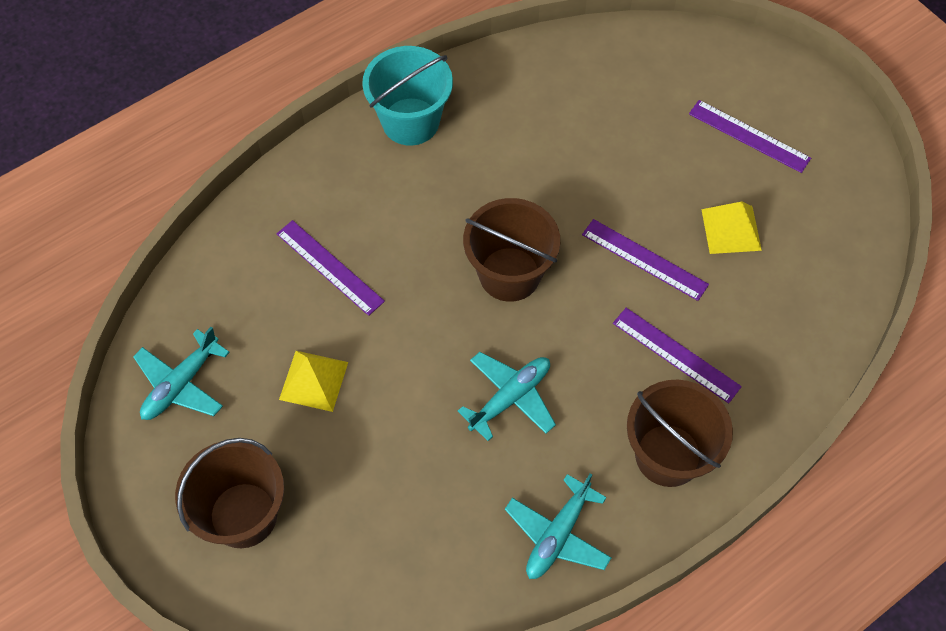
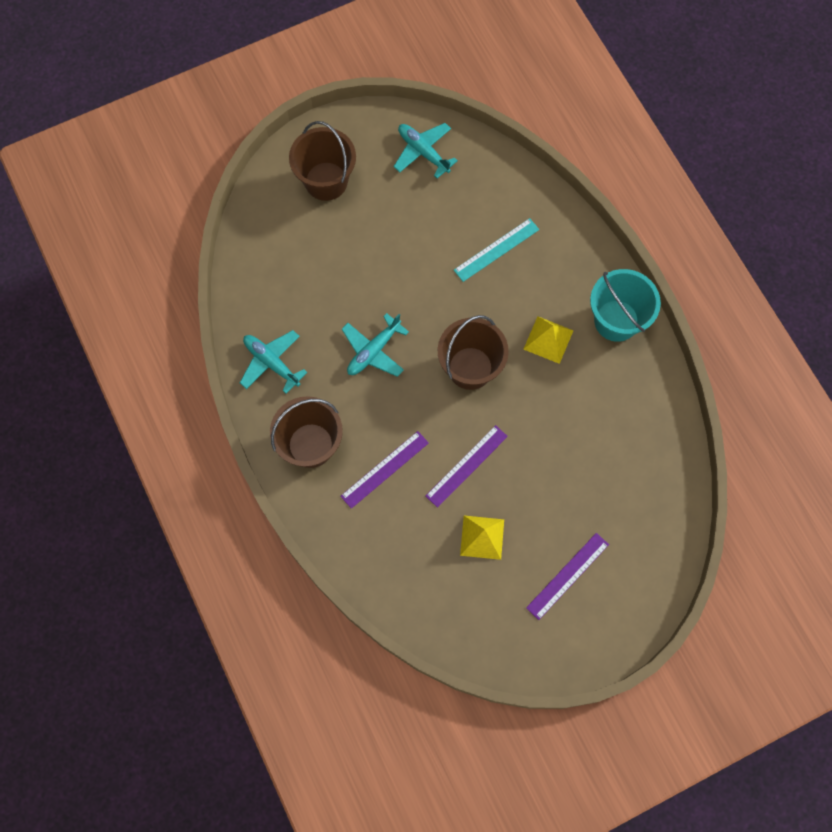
camera: 100 degrees right, 10 degrees up
(314, 380) = (410, 230): yellow pyramid -> yellow pyramid (548, 340)
(329, 267) = (496, 249): purple ruler -> turquoise ruler
(510, 397) = (373, 351): turquoise plane -> turquoise plane turned 75 degrees clockwise

